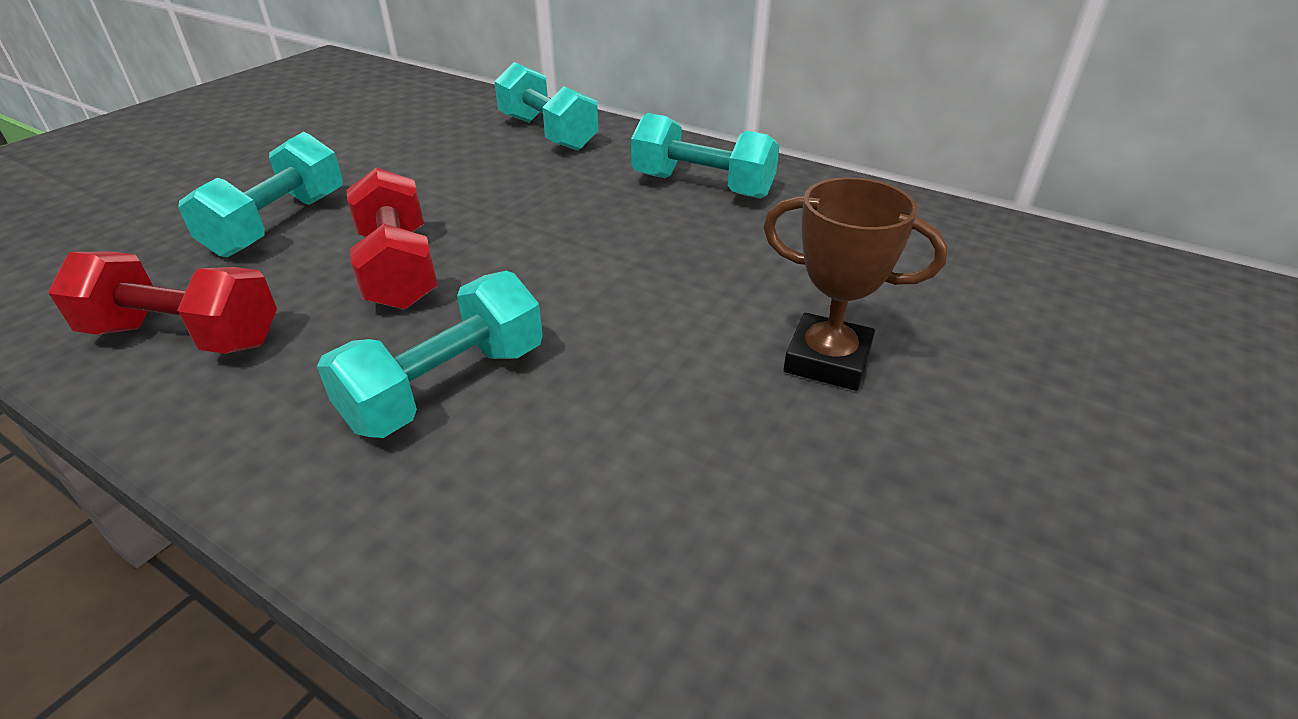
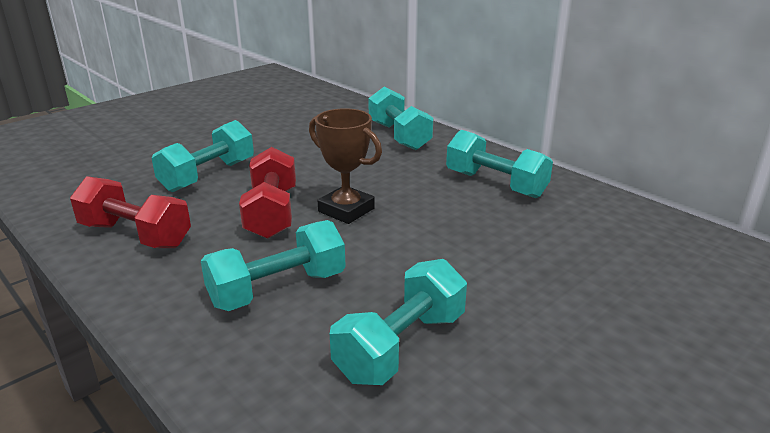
camera: 15 degrees right, 10 degrees down
(659, 441) = (401, 346): none -> turquoise dumbbell
(827, 360) = (540, 314): brown trophy -> brown trophy (346, 210)

